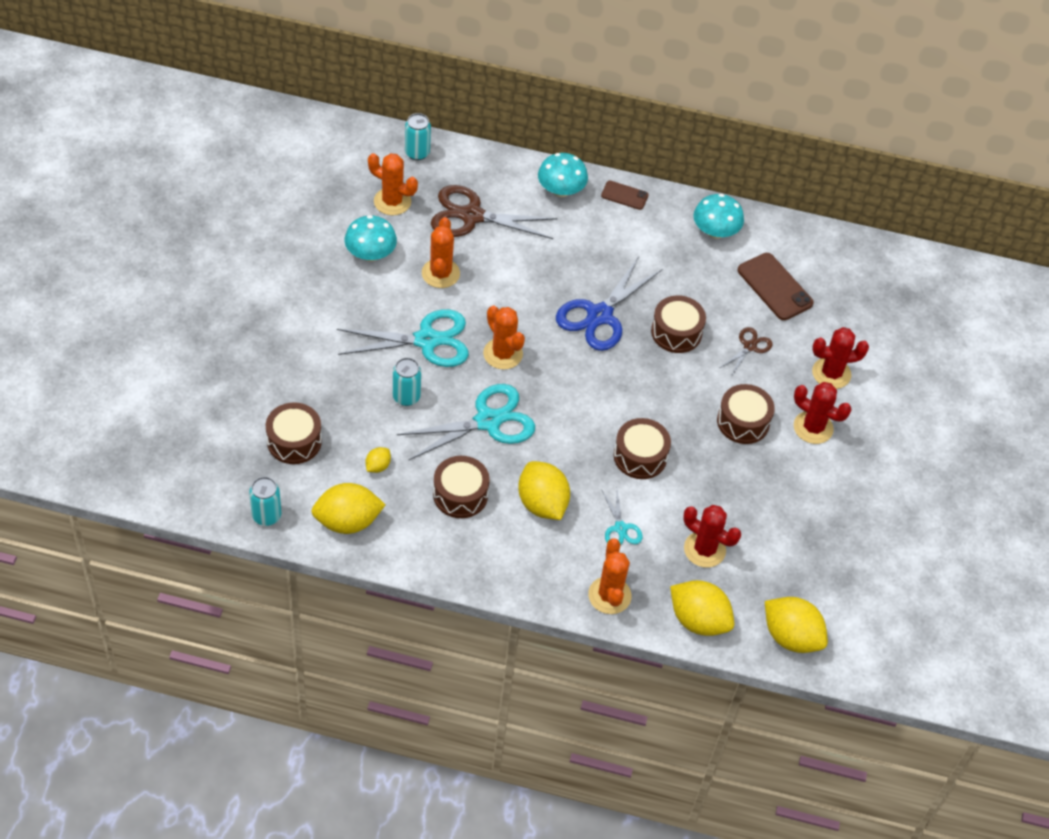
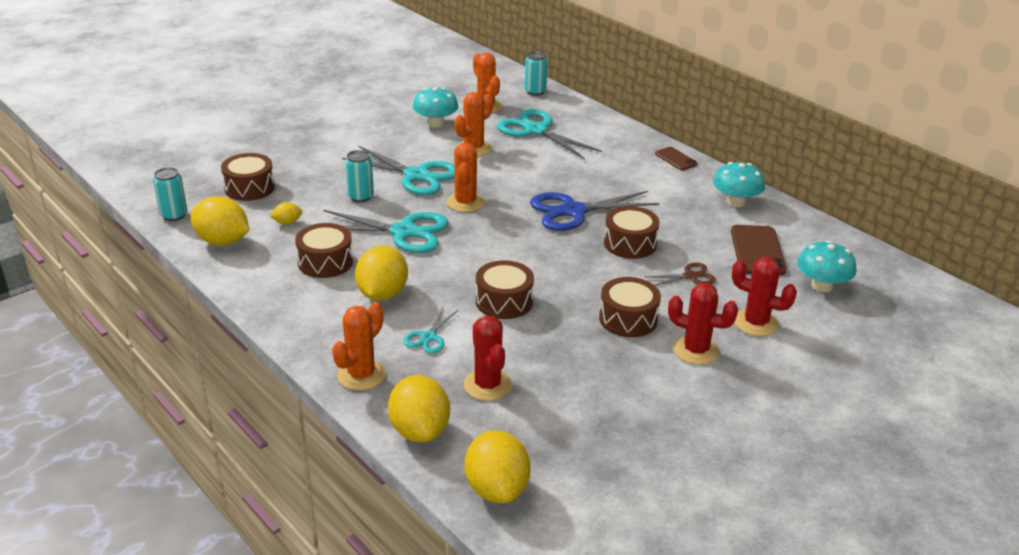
camera: 40 degrees right, 20 degrees down
(472, 216) = (536, 130): brown scissors -> turquoise scissors
(561, 190) = (624, 140): turquoise mushroom -> turquoise mushroom (822, 286)
(813, 427) = (696, 350): red cactus -> red cactus turned 45 degrees counterclockwise

